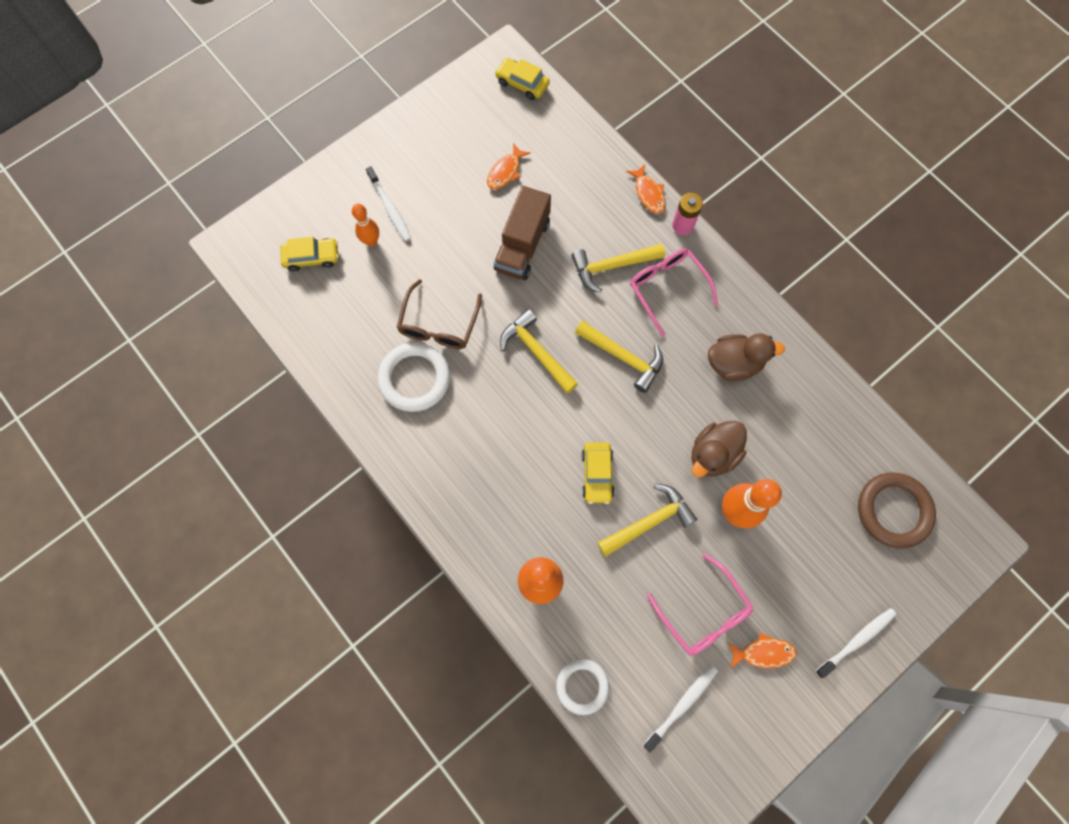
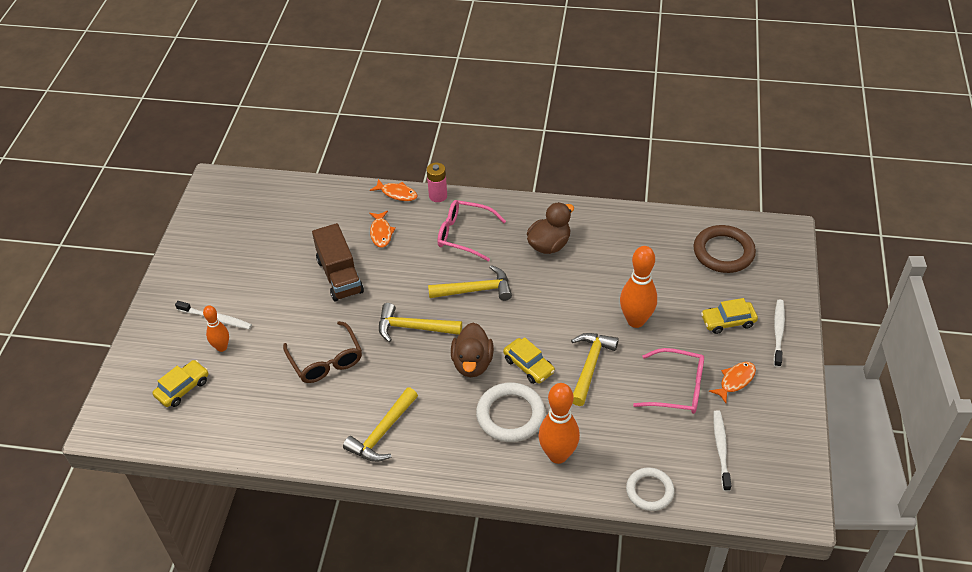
camera: 40 degrees left, 25 degrees down
(414, 378) = (341, 404): white ring -> white ring (510, 415)
(505, 171) = (283, 243): orange fish -> orange fish (381, 233)
(522, 83) = (244, 189): yellow car -> yellow car (728, 321)
(612, 266) = (414, 247): yellow hammer -> yellow hammer (382, 432)
(713, 454) = (589, 301): brown duck -> brown duck (472, 363)

